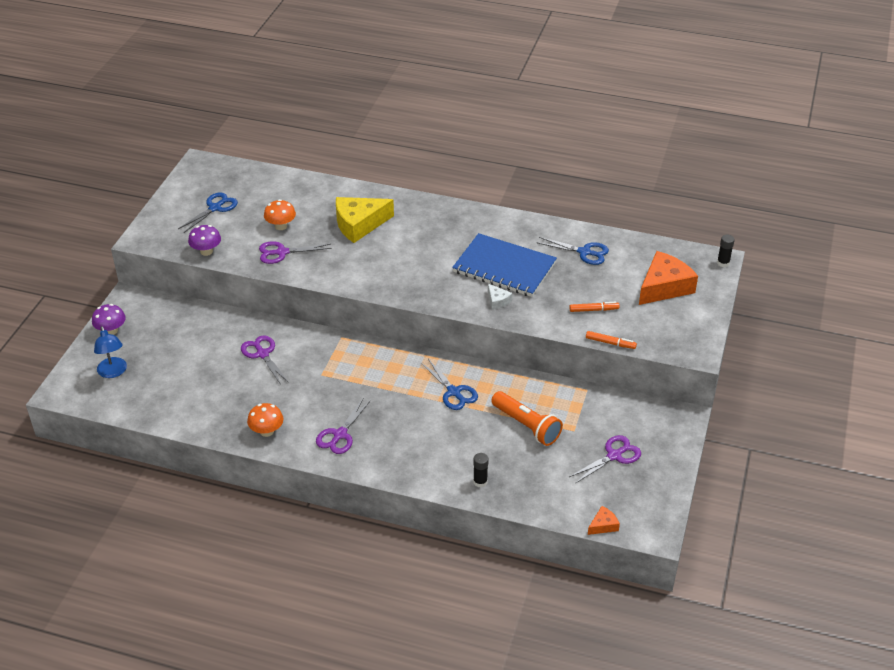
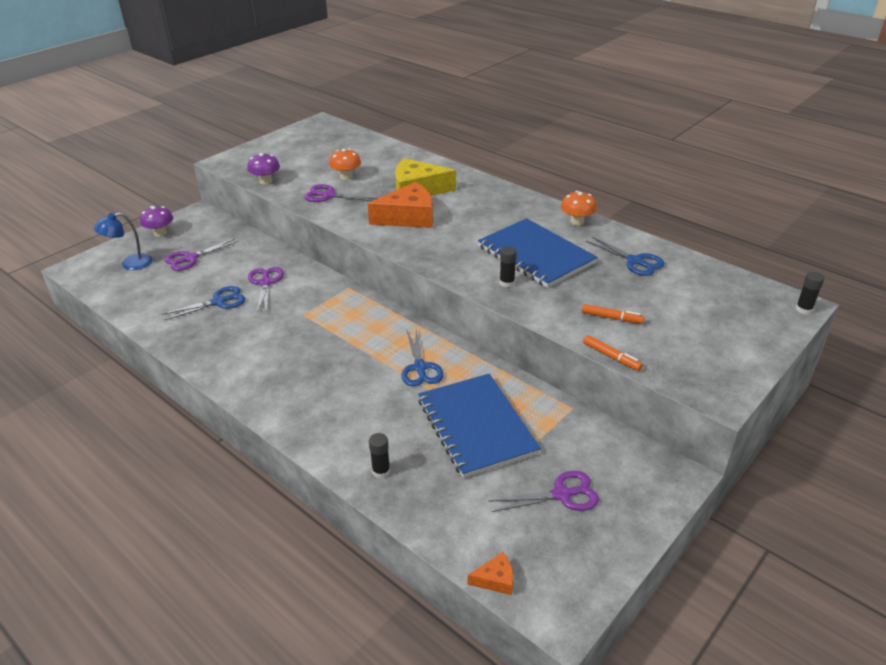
camera: 25 degrees right, 5 degrees down
(113, 372) = (130, 264): blue lamp -> blue lamp turned 60 degrees clockwise
(215, 208) = (303, 153): blue scissors -> blue scissors (218, 302)
(267, 431) = (209, 350): orange mushroom -> orange mushroom (577, 222)
(340, 434) = (274, 374): purple scissors -> purple scissors (190, 258)
(497, 301) = (507, 283): white cheese -> black glue stick
(526, 426) = (476, 426): orange flashlight -> blue notebook
(664, 287) = (713, 316): orange cheese -> orange cheese (408, 217)

